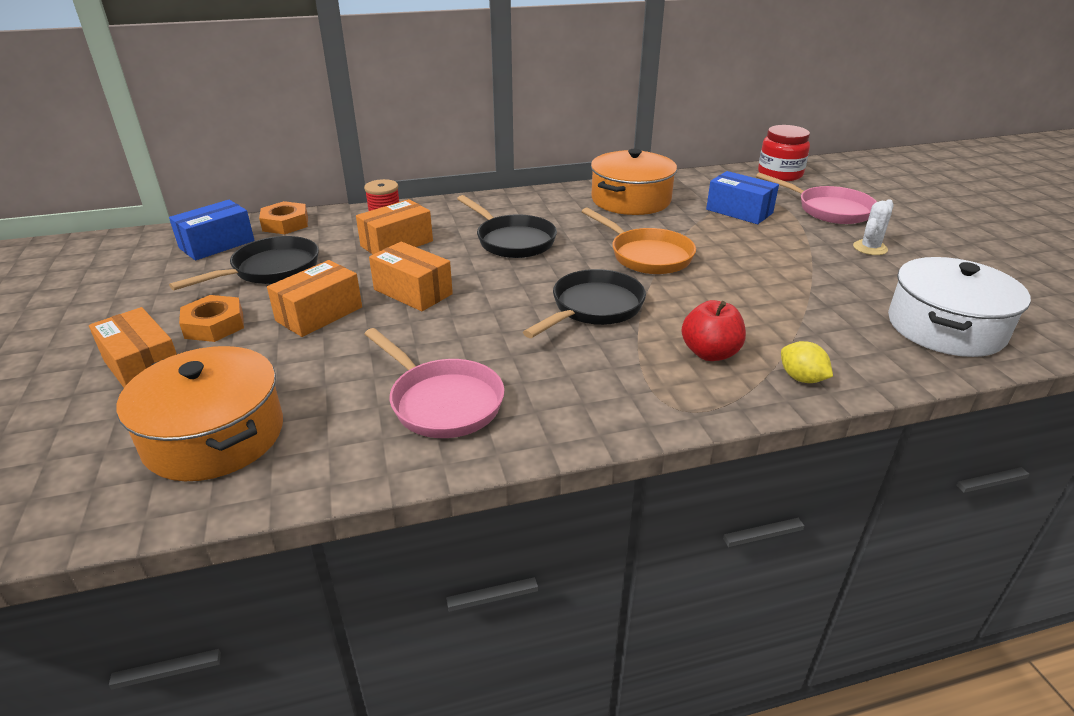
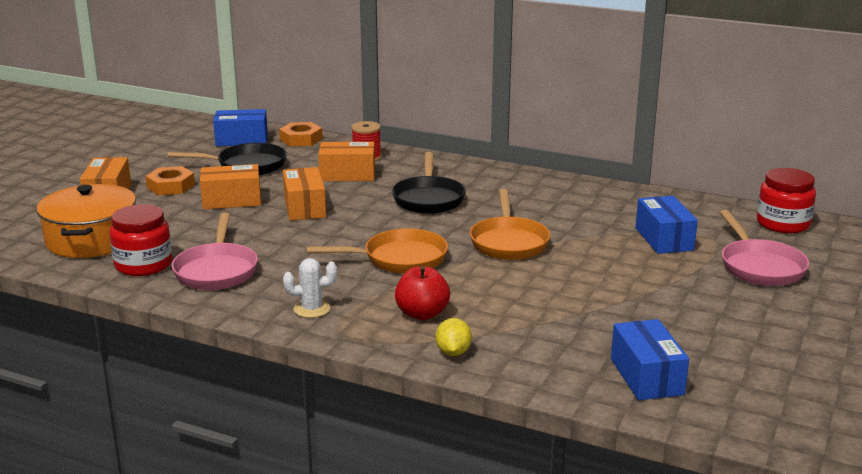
camera: 40 degrees right, 10 degrees down
(342, 437) = (143, 265): none -> red jar
(593, 308) = (399, 259): black pan -> orange pan
(630, 200) = (583, 200): orange pot -> none
(870, 248) = (723, 306): white cactus -> white cactus (312, 309)
(945, 327) = (646, 376): white pot -> blue box

